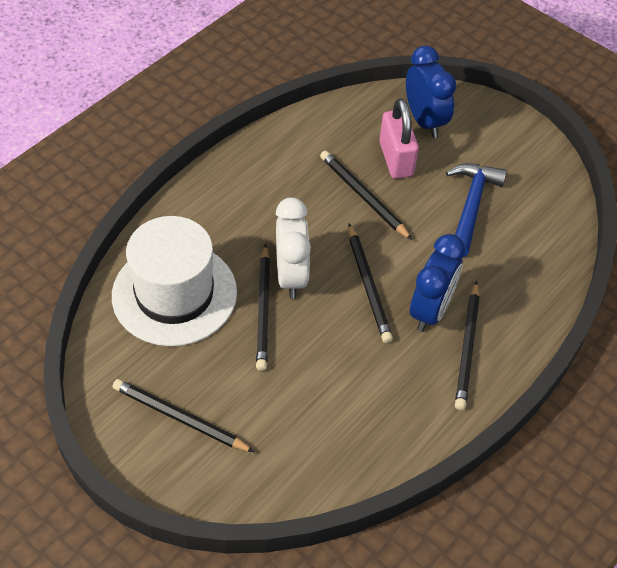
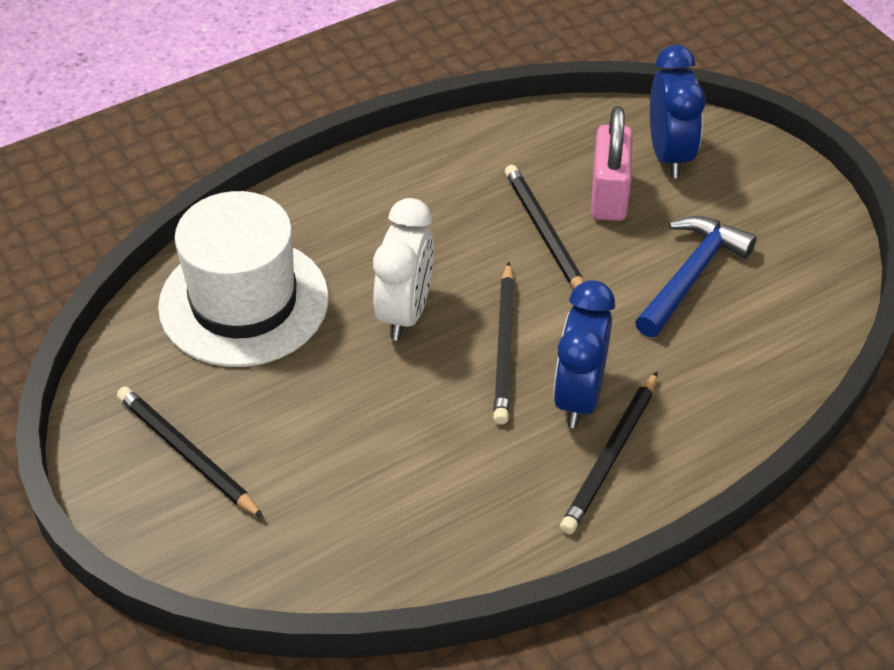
camera: 20 degrees right, 5 degrees down
(263, 309) = (351, 346): black pencil -> none
(430, 310) = (578, 396): blue clock -> blue clock turned 150 degrees clockwise

